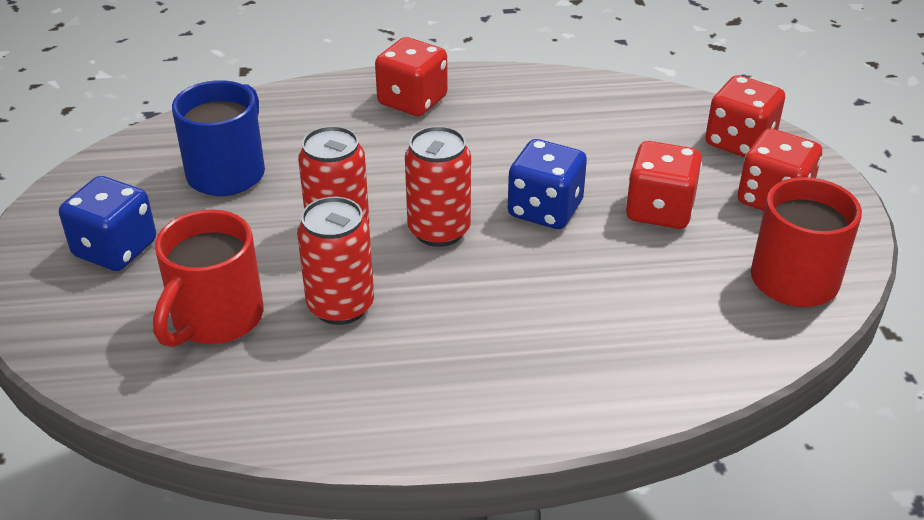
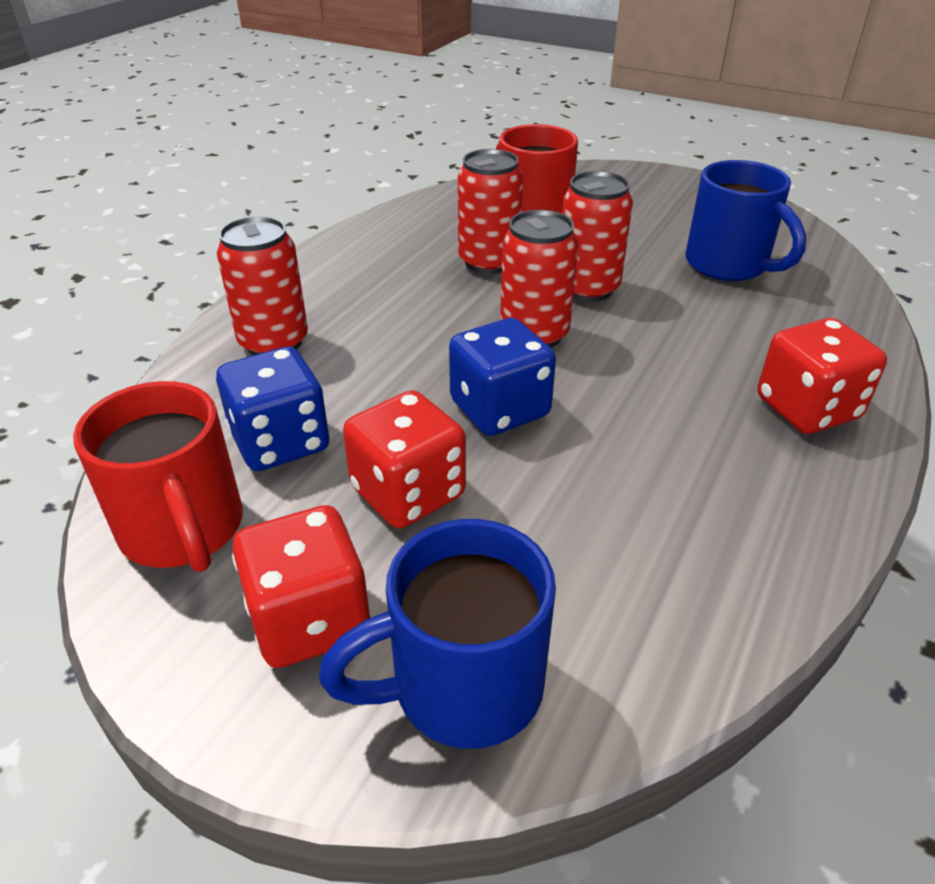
camera: 125 degrees right, 0 degrees up
(115, 249) = (654, 204): blue dice -> blue dice (280, 442)
(600, 364) = (274, 342): none -> red can
(739, 142) = (462, 686): red dice -> blue mug

